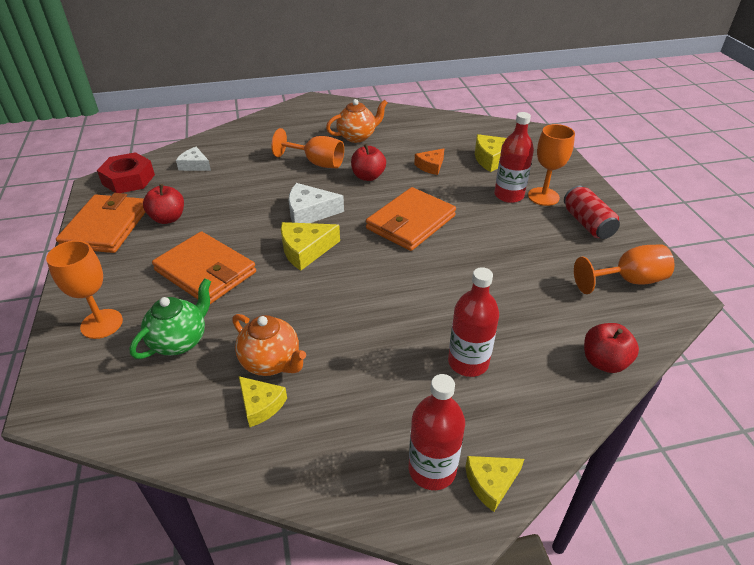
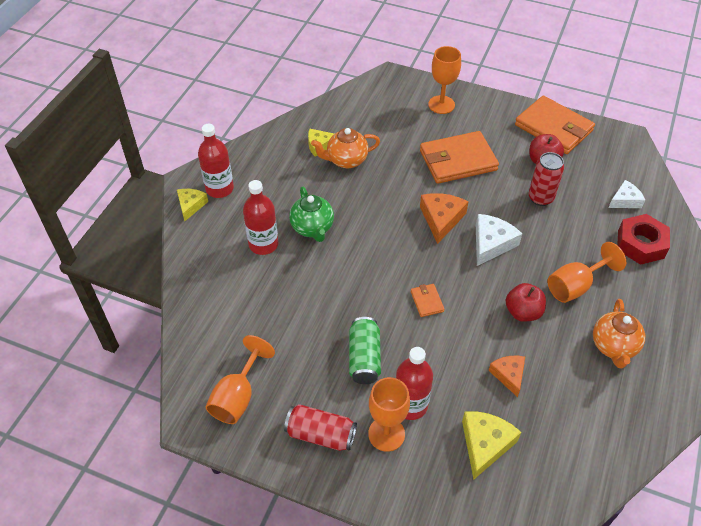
camera: 125 degrees right, 10 degrees up
(128, 179) = (623, 155): red nut -> red nut (640, 244)
(180, 341) = (398, 130): green teapot -> green teapot (312, 228)
(226, 205) = (540, 198): none -> red can
(305, 250) = (441, 219): yellow cheese -> orange cheese
(410, 222) = (427, 301): orange wallet -> orange wallet, size x0.44
(502, 231) = (364, 358): none -> green can
(604, 362) = (197, 312): red apple -> none

